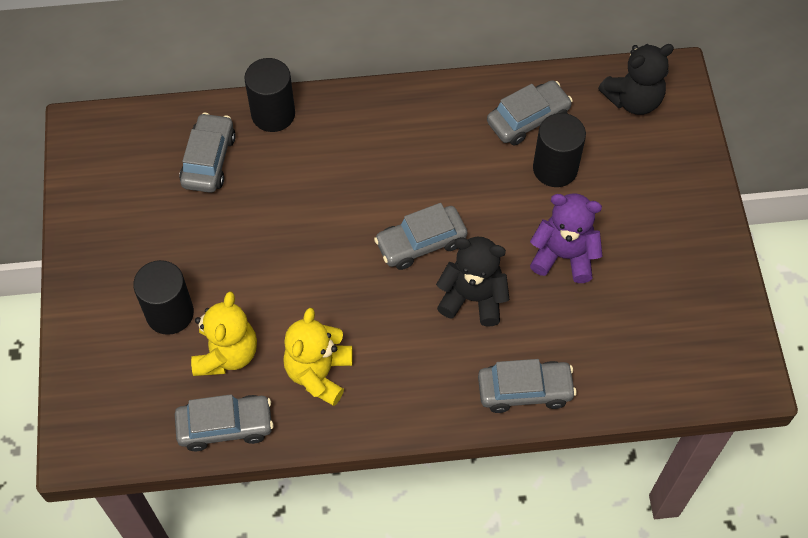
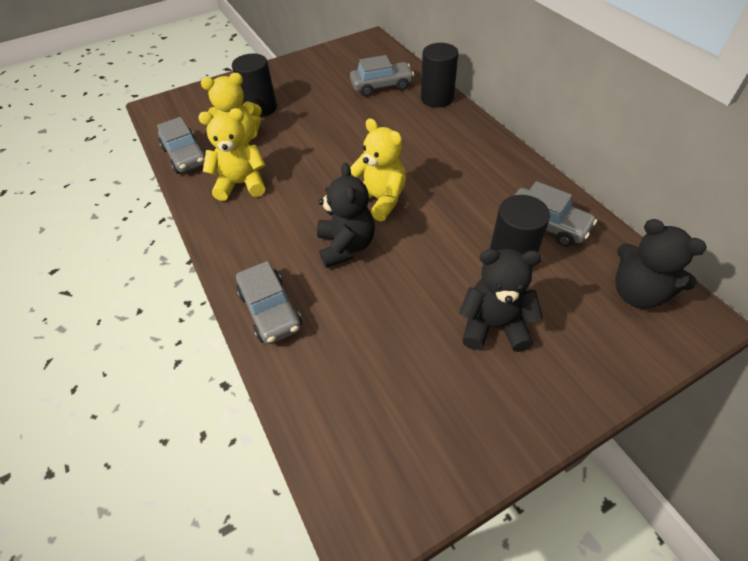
camera: 70 degrees right, 10 degrees down
(421, 243) = (379, 200): grey car -> yellow teddy bear
(564, 256) = (423, 294): purple teddy bear -> none
(620, 218) = (493, 325): none -> black teddy bear

